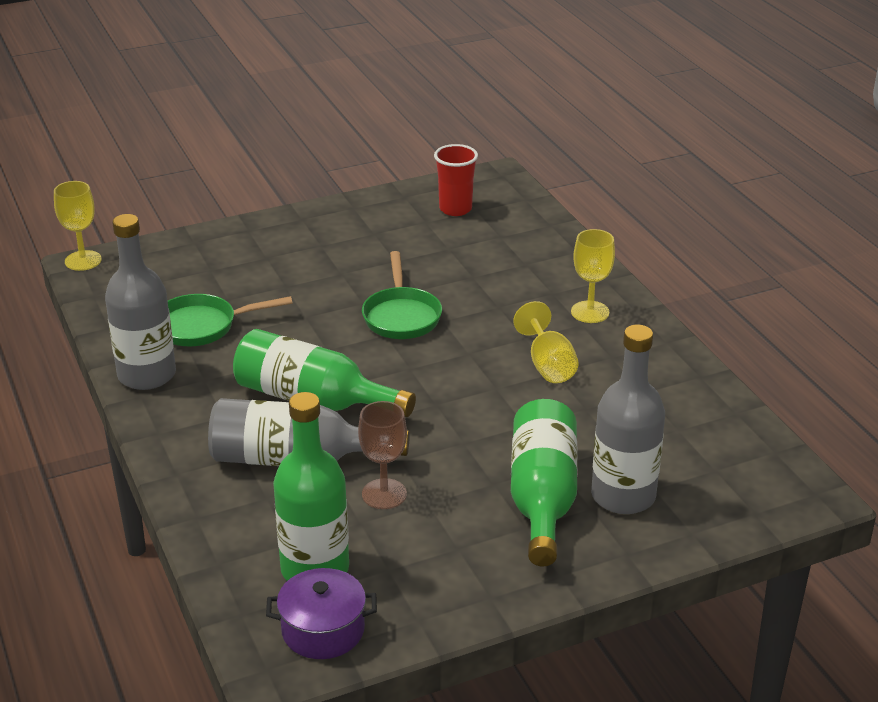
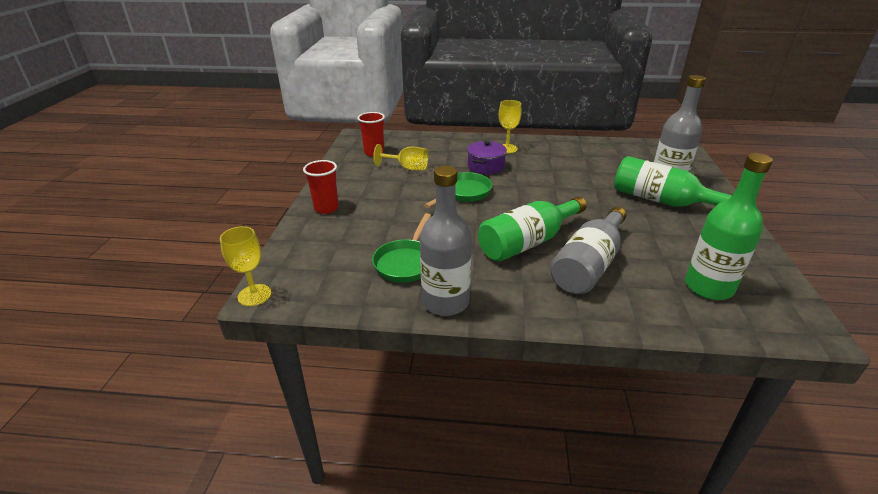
camera: 60 degrees left, 0 degrees up
(275, 233) = (326, 208): none -> red cup
(323, 630) = (772, 300): purple pot -> purple pot (485, 166)
(384, 494) = (639, 244): brown goblet -> none
(401, 316) = (463, 193): green pan -> green pan turned 75 degrees counterclockwise
(548, 365) = (545, 169): yellow goblet -> yellow goblet (407, 168)

